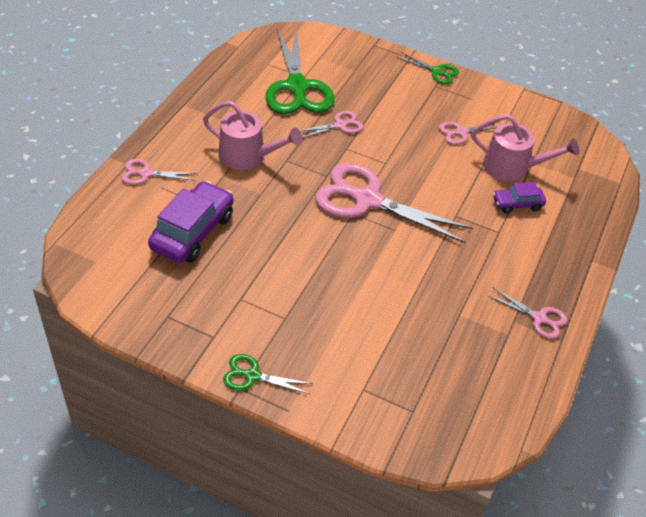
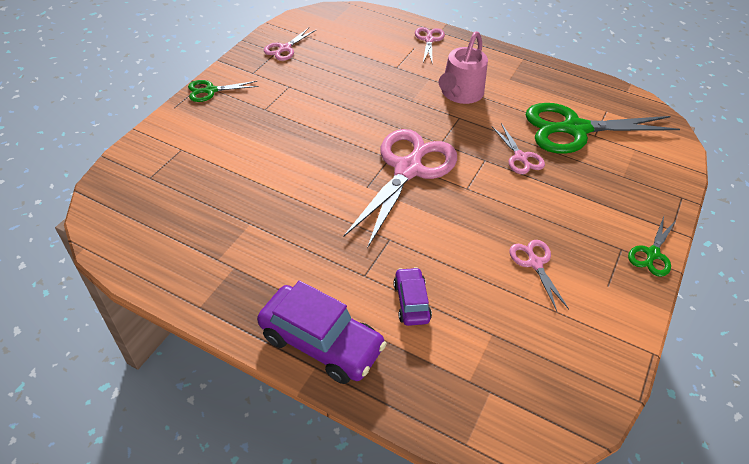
camera: 95 degrees right, 0 degrees up
(192, 232) = (363, 63): purple car -> purple car (321, 342)
(252, 376) = (210, 90): green scissors -> green scissors turned 120 degrees counterclockwise
(512, 167) = (478, 308): pink watering can -> none
(539, 318) = (233, 291): pink scissors -> pink scissors (285, 48)

